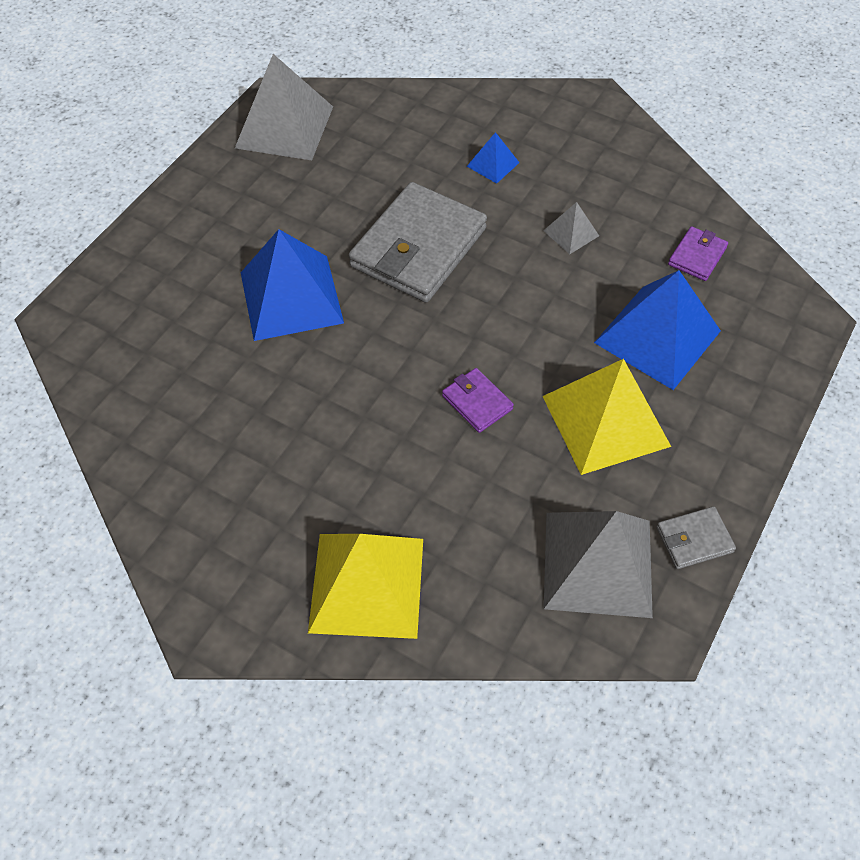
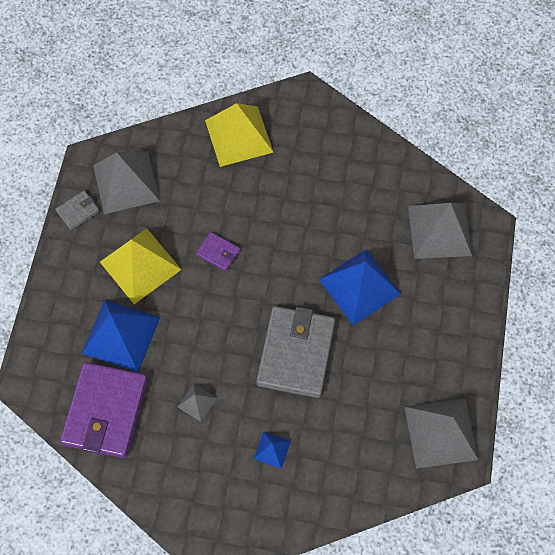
camera: 160 degrees right, 10 degrees up
(133, 332) = (439, 230): none -> grey pyramid
(697, 256) = (106, 411): purple wallet -> purple wallet, size x2.22

